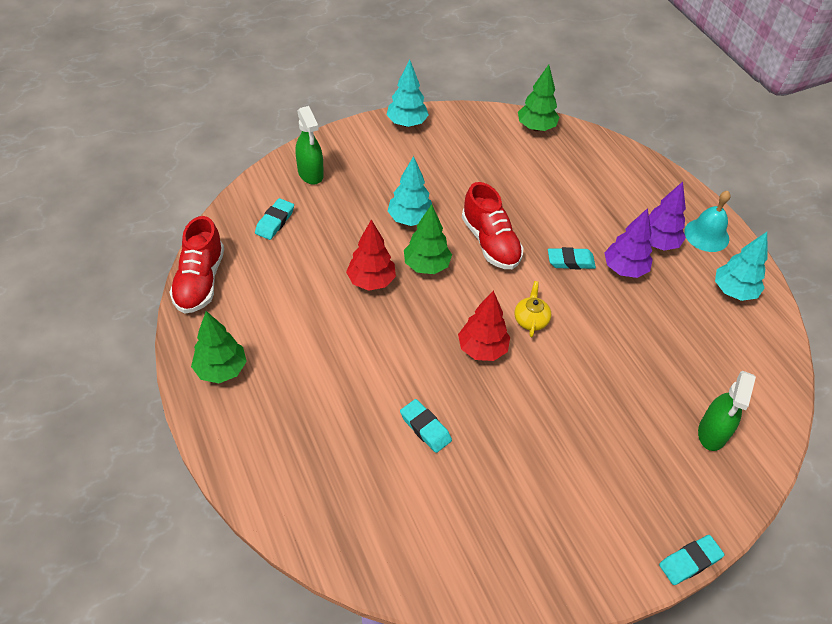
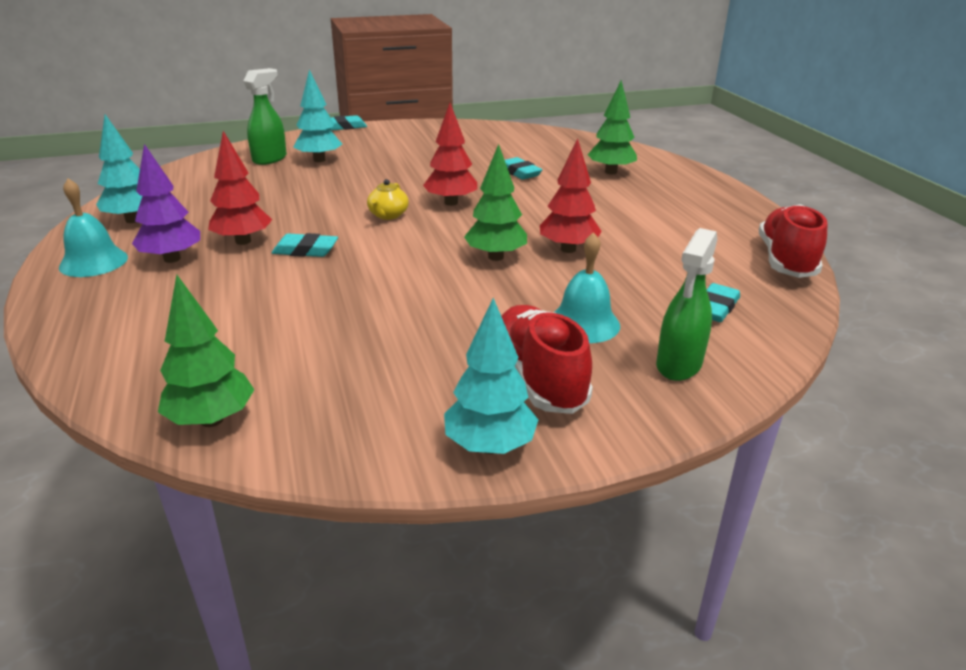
camera: 170 degrees left, 20 degrees down
(221, 370) = (720, 206): green tree -> green tree (610, 172)
(310, 174) = (678, 365): green spray bottle -> green spray bottle turned 135 degrees counterclockwise
(362, 201) = (584, 323): none -> turquoise bell
(410, 219) = (509, 299): turquoise tree -> turquoise tree (319, 160)
(490, 242) = (401, 271): red shoe -> red shoe (539, 378)
(624, 269) = (243, 241): purple tree -> red tree

